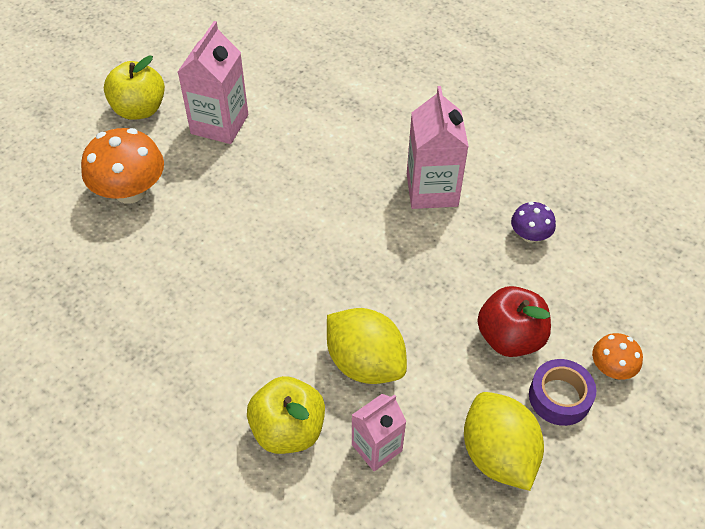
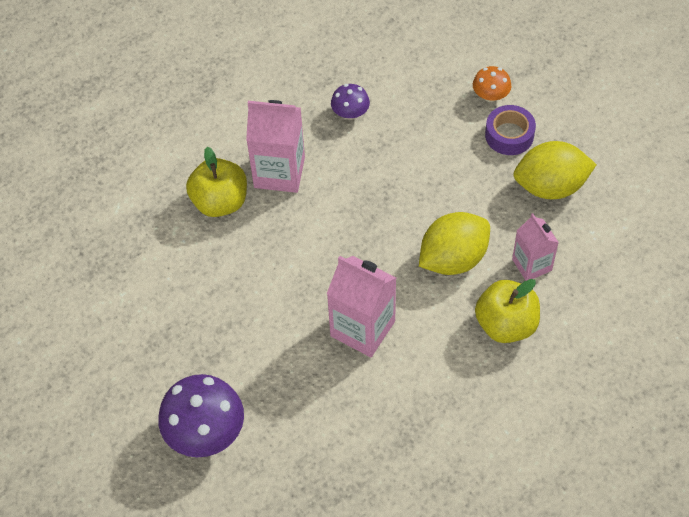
camera: 75 degrees left, 5 degrees up
(130, 191) = (205, 432): orange mushroom -> purple mushroom
(139, 109) = (86, 416): yellow apple -> yellow apple (220, 202)
(219, 124) = (135, 339): pink carton -> pink carton (362, 328)
(510, 338) = (450, 153): red apple -> none

